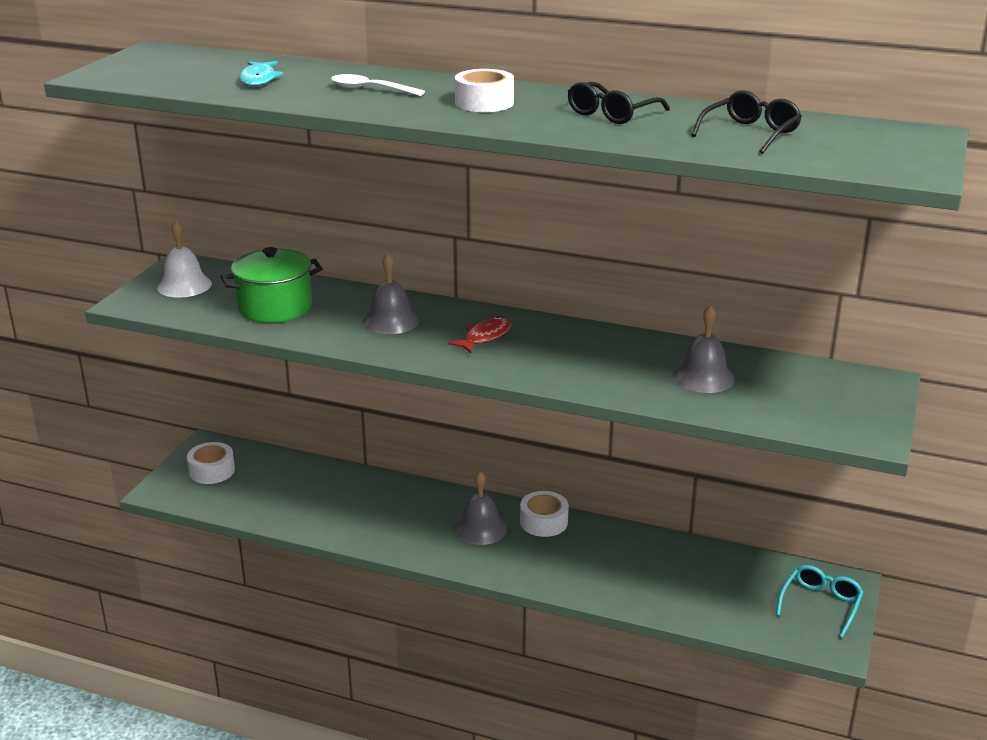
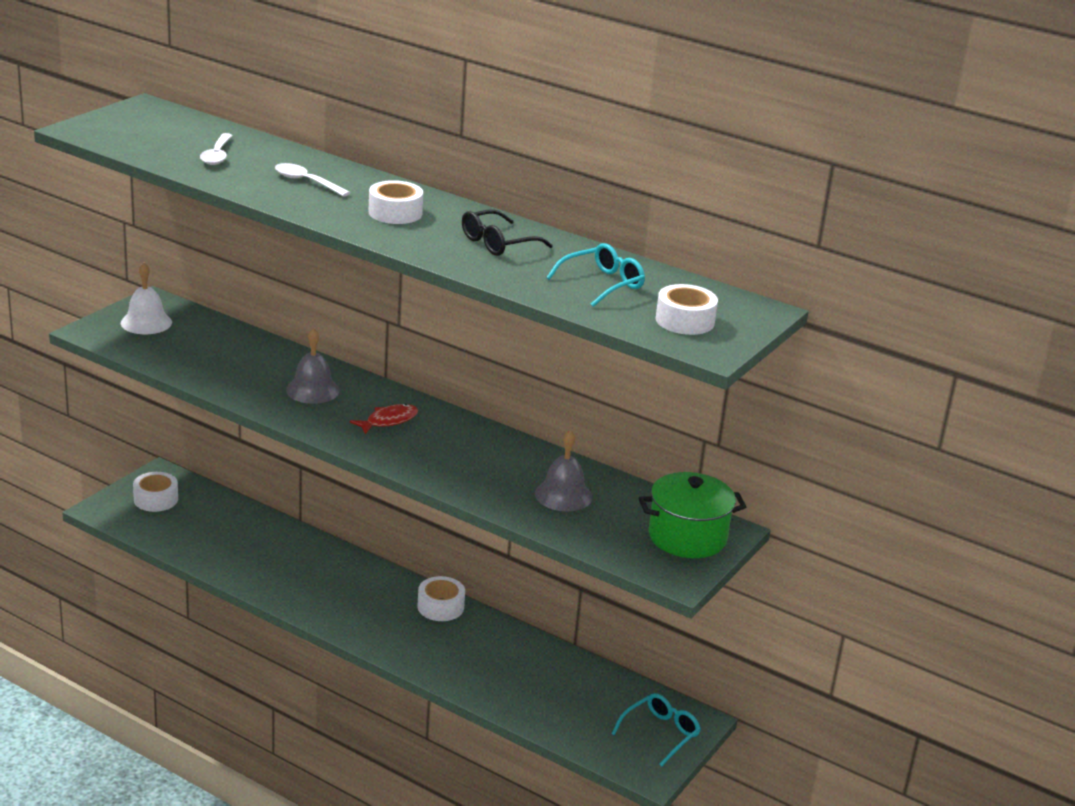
camera: 10 degrees right, 0 degrees up
(259, 79) = (217, 155): turquoise fish -> white spoon
(275, 307) = (216, 358): green pot -> green pot (687, 537)
(480, 528) = (378, 601): grey bell -> none
(750, 133) = (602, 284): black glasses -> turquoise glasses
(864, 152) = (685, 320): none -> white tape

